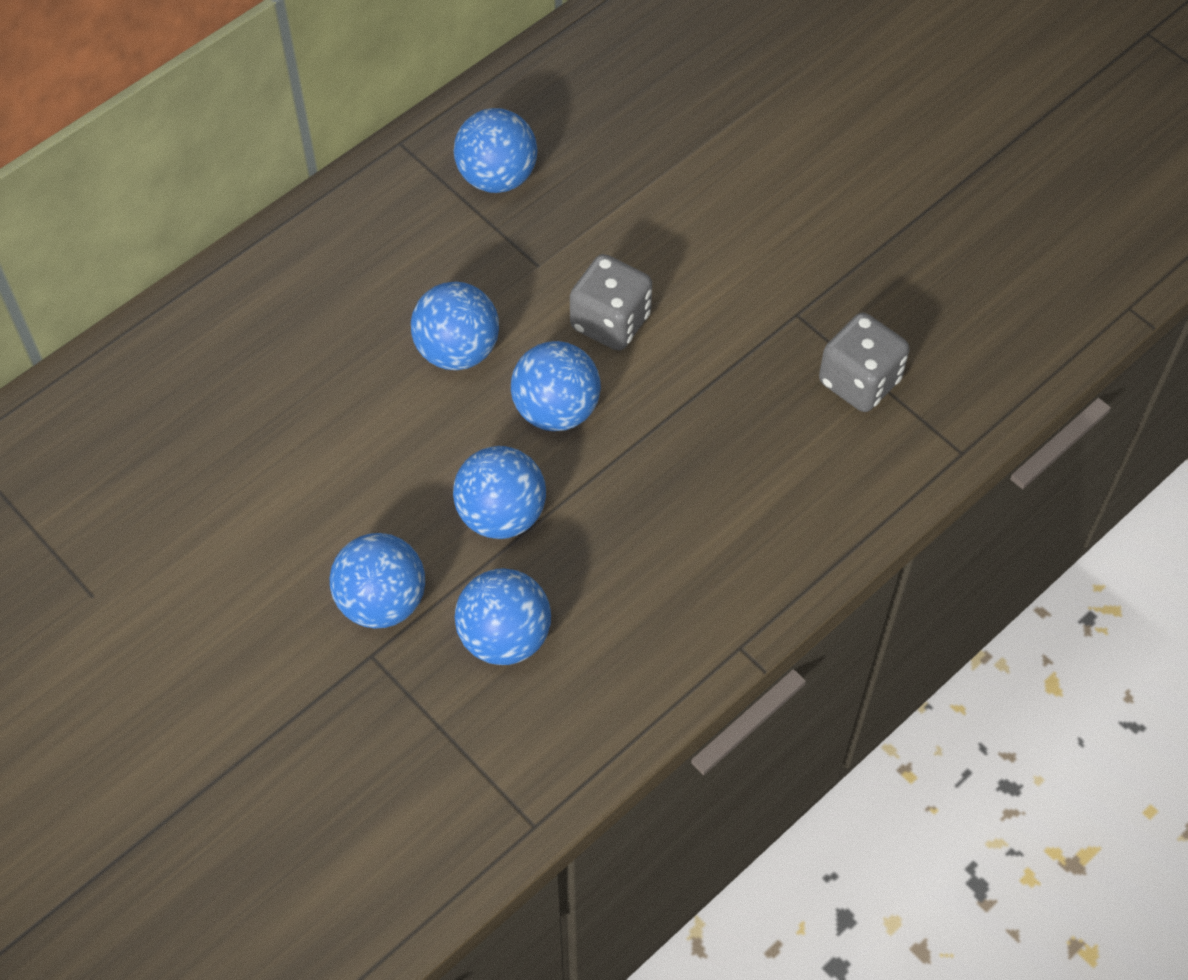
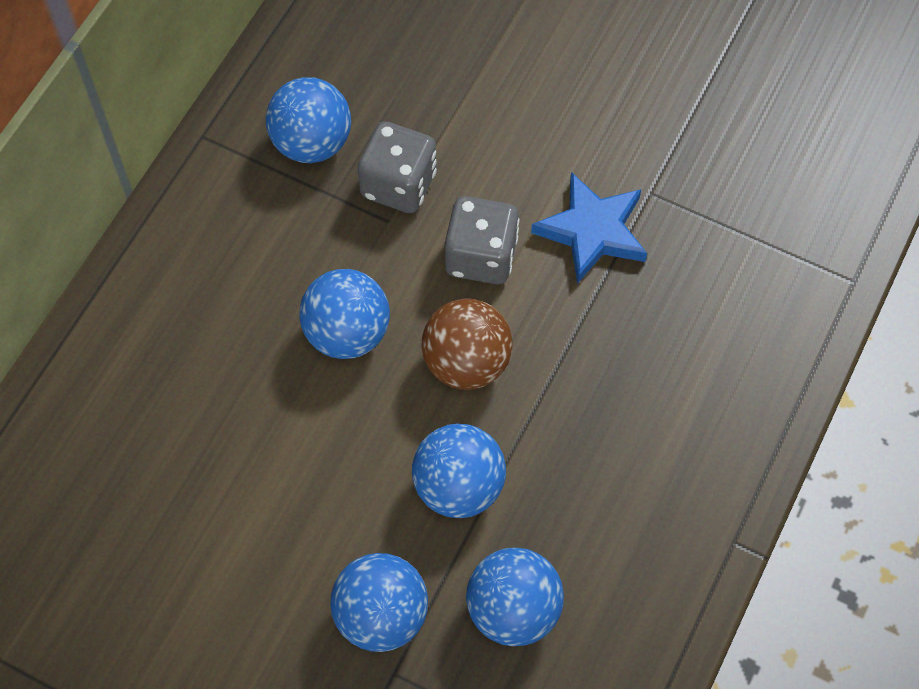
camera: 20 degrees left, 5 degrees up
(556, 410) = (466, 362): blue ball -> brown ball
(726, 331) = (592, 231): none -> blue star
(859, 381) = (734, 241): grey dice -> grey dice (398, 184)

